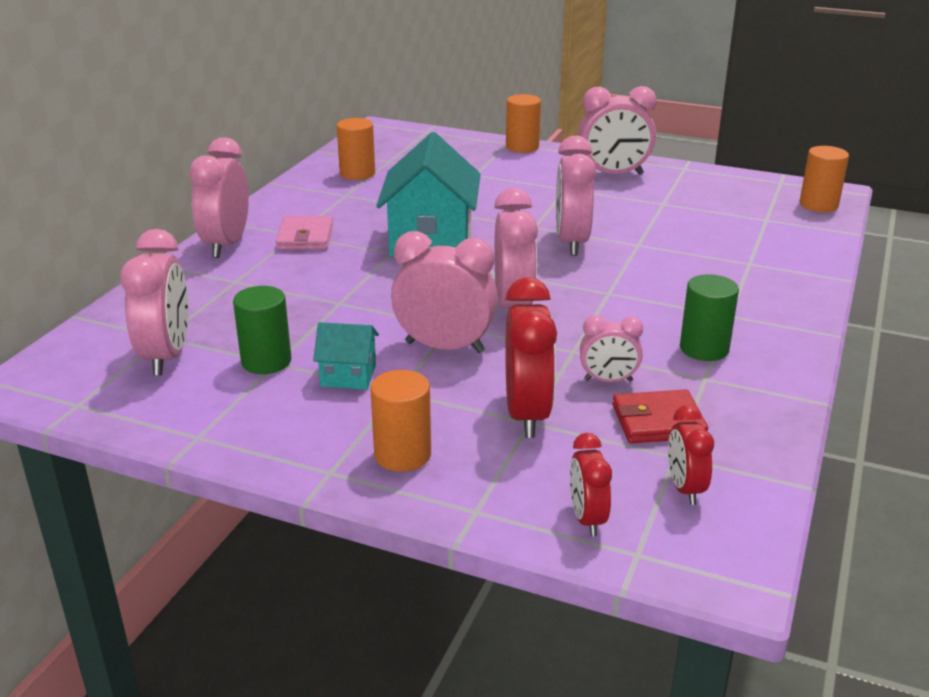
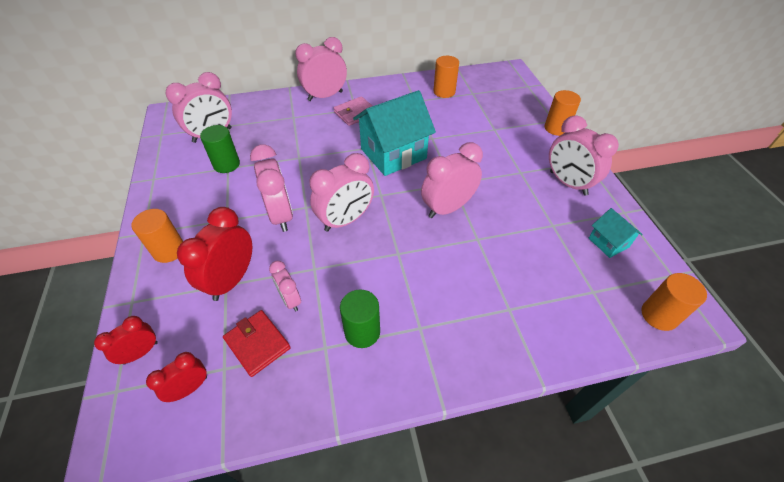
camera: 55 degrees right, 20 degrees up
(348, 375) = (230, 196): turquoise house -> turquoise house (608, 242)
(527, 414) = (232, 280): red clock -> red clock turned 150 degrees clockwise

